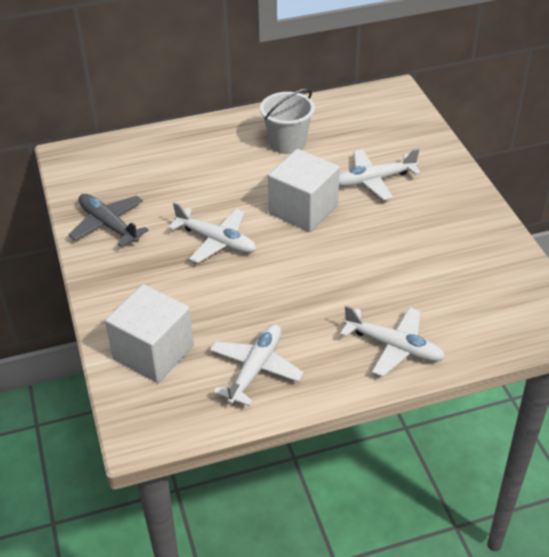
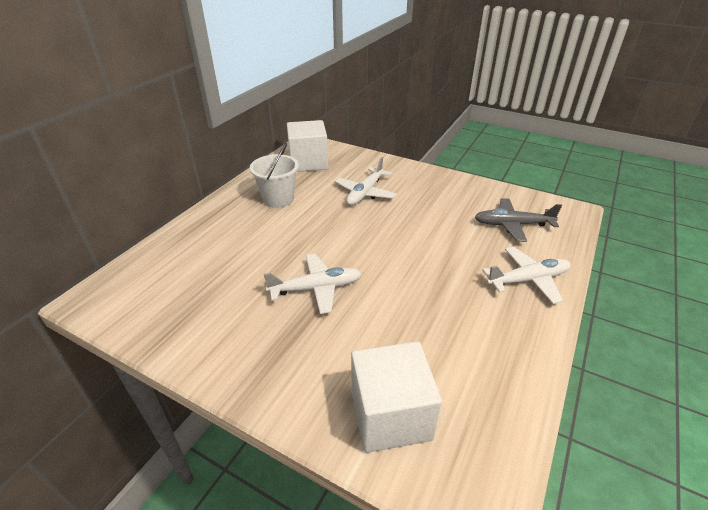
camera: 45 degrees left, 5 degrees down
(108, 225) = (204, 333): grey plane -> grey plane (513, 225)
(255, 369) = (480, 363): white plane -> none
(303, 209) = (348, 232): white cube -> white cube (308, 162)

